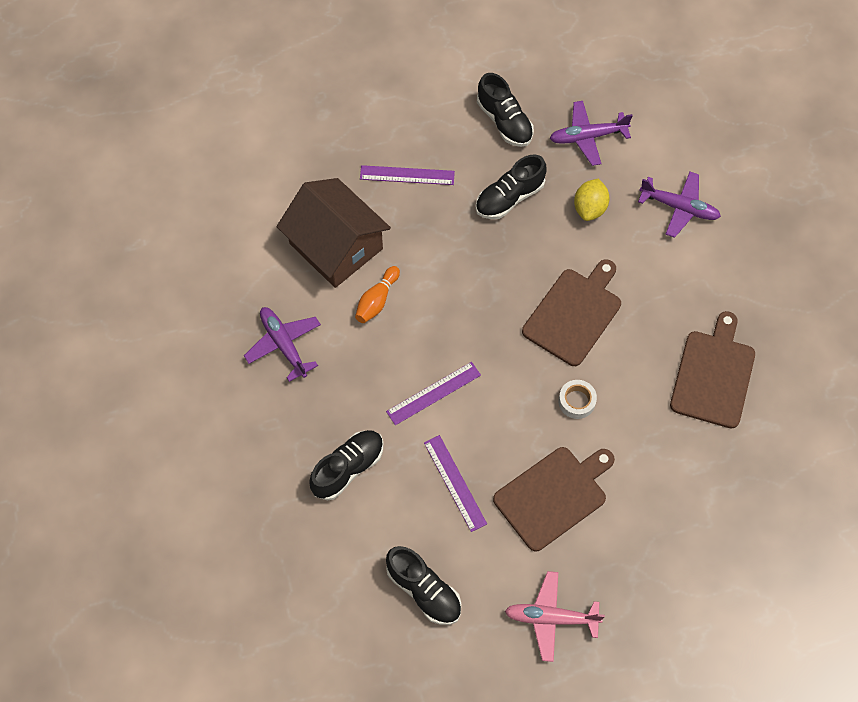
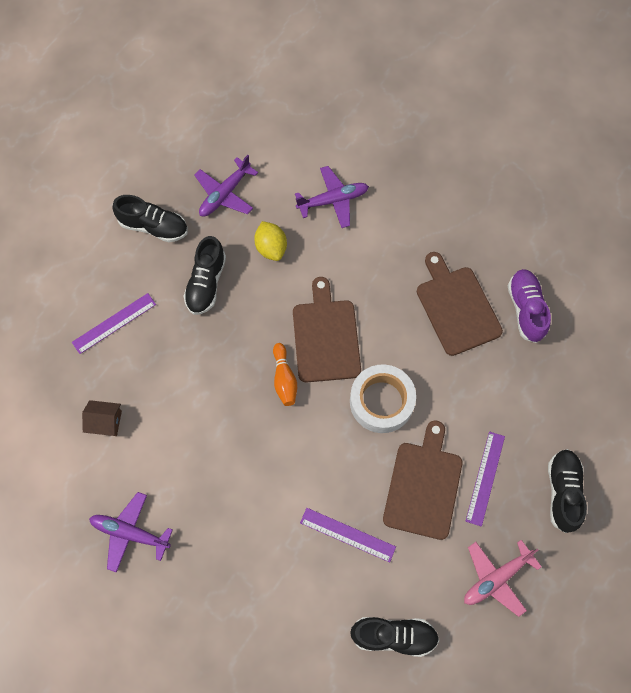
camera: 40 degrees left, 5 degrees up
(336, 246) = (105, 422): brown house -> brown house, size x0.42
(348, 468) = (261, 590): black shoe -> black shoe (562, 492)
(377, 300) = (173, 440): orange bowling pin -> orange bowling pin (284, 379)
(433, 393) = (275, 478): purple ruler -> purple ruler (485, 478)
(576, 401) = (381, 401): white tape -> white tape, size x1.91
(777, 424) = (525, 309): none -> purple shoe

